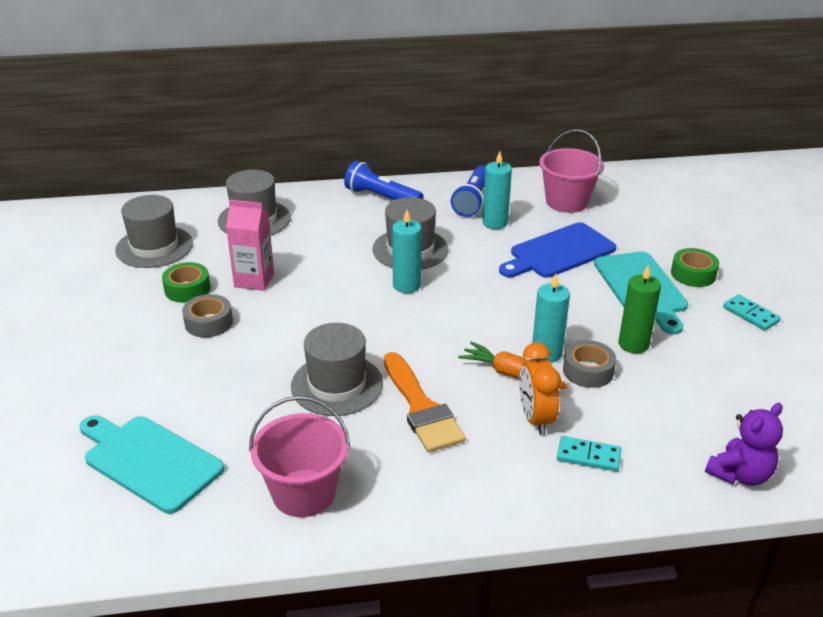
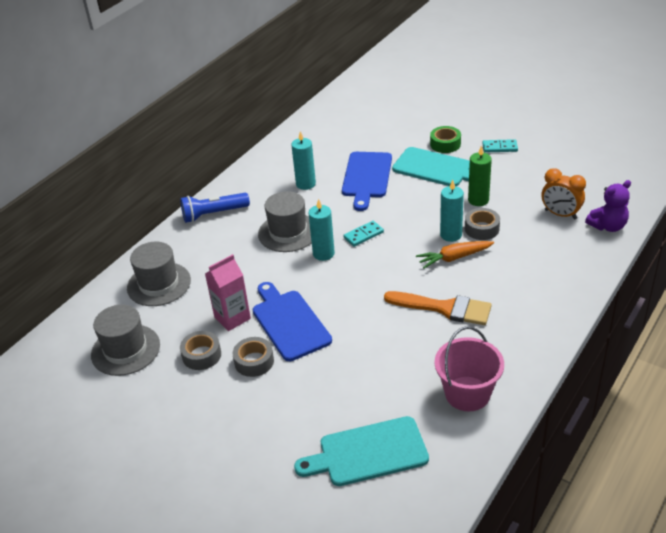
camera: 45 degrees left, 5 degrees up
(187, 289) = (201, 355): green tape -> grey tape
(283, 316) = (289, 323): none -> blue cutting board
(337, 385) = (386, 332): grey hat -> none
(472, 200) = (270, 179): blue flashlight -> none
(535, 418) = (499, 270): orange clock -> orange clock (560, 214)
(567, 202) = (321, 145): pink bucket -> none
(588, 456) = (546, 268): turquoise domino -> turquoise domino (363, 235)
(740, 474) = (608, 226): purple teddy bear -> purple teddy bear turned 60 degrees clockwise

